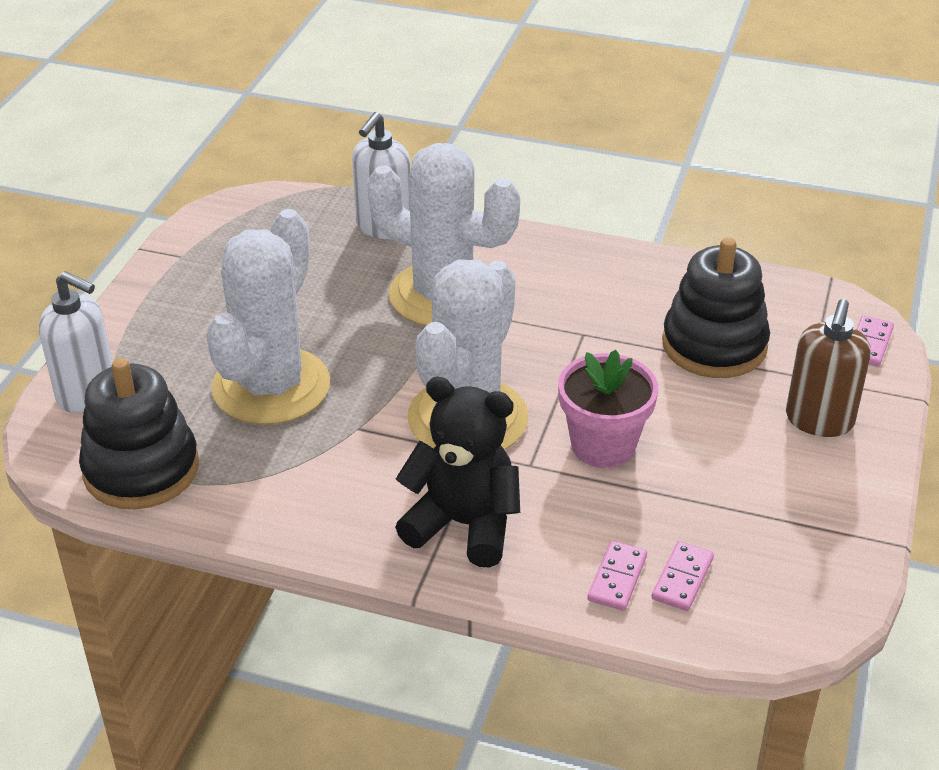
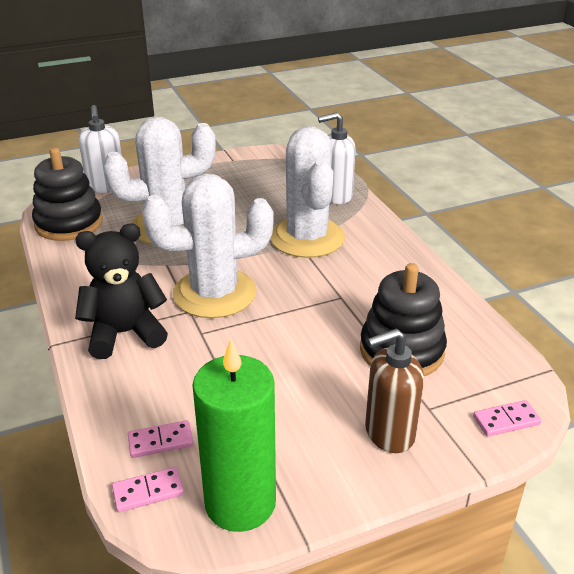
camera: 50 degrees right, 5 degrees down
(463, 525) = (125, 333): black teddy bear -> black teddy bear turned 90 degrees counterclockwise
(603, 445) = (249, 351): pink flower pot -> none
(617, 578) = (134, 413): pink domino -> pink domino (148, 491)
(820, 563) = (240, 503): none -> green candle

